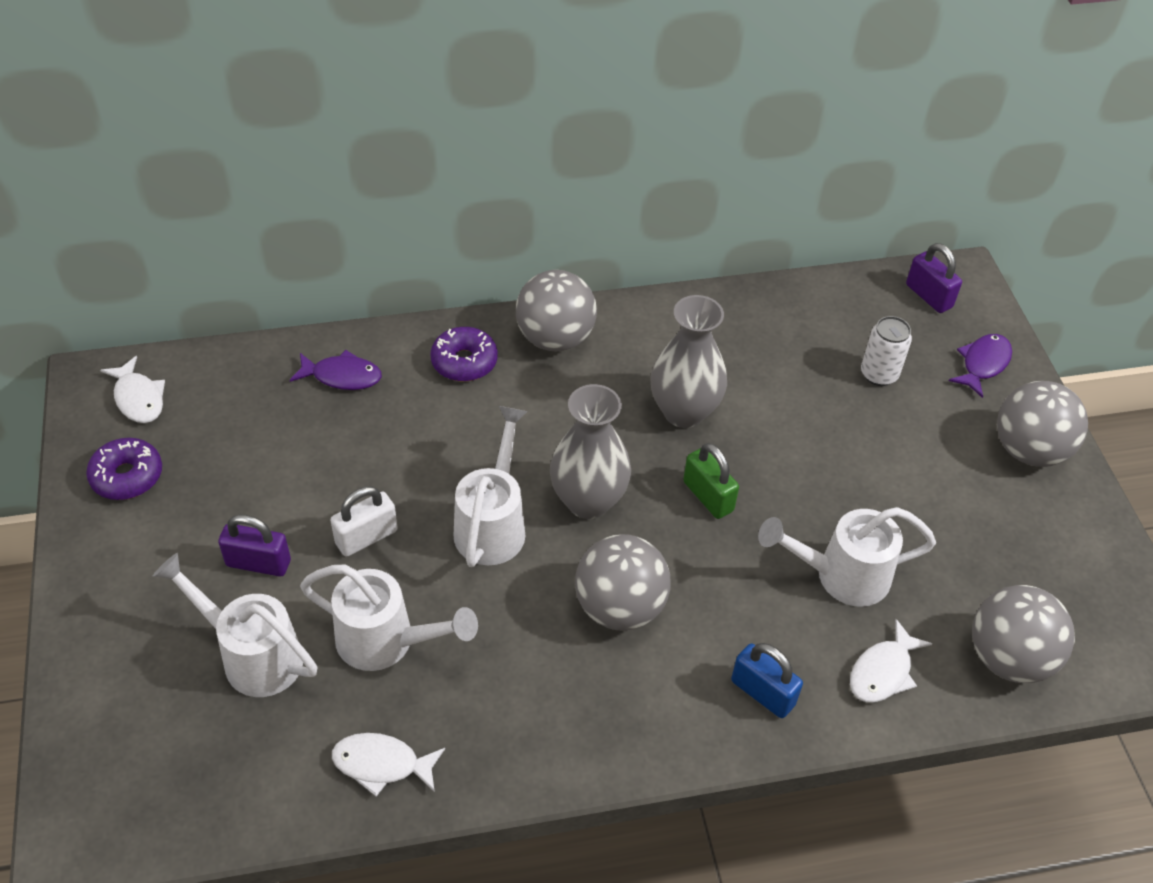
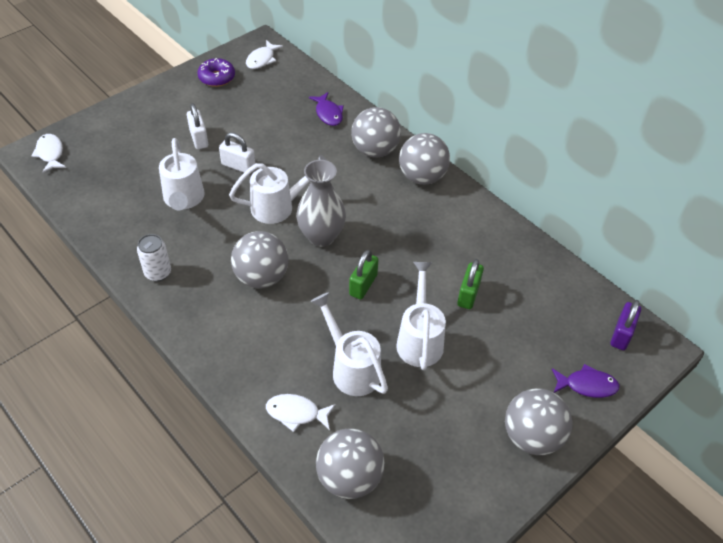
camera: 60 degrees right, 0 degrees up
(253, 655) = (149, 160): white watering can -> white watering can (419, 339)
(258, 563) = (199, 138): purple padlock -> white padlock
(382, 764) = (117, 228): white fish -> white fish (50, 153)
(464, 362) = (375, 150): purple donut -> grey ball
(684, 412) = (416, 250): grey vase -> none
(763, 692) = (246, 360): blue padlock -> none
(790, 397) = (468, 294): none -> green padlock
(879, 374) = (526, 331): white can -> white can (158, 273)

